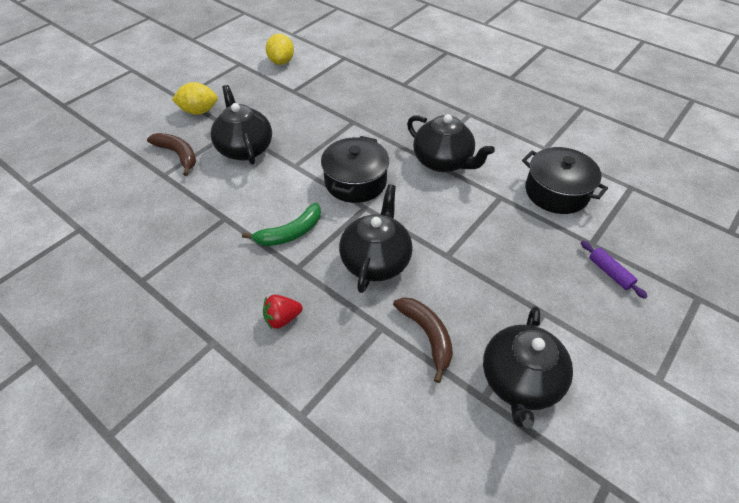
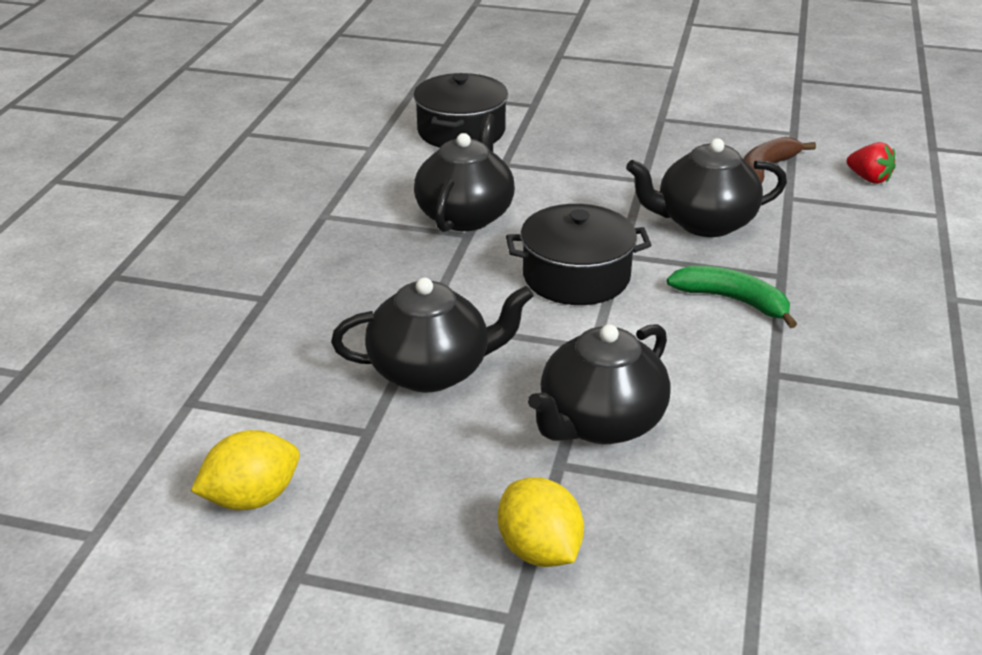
camera: 115 degrees left, 15 degrees down
(178, 155) = (695, 507): brown banana -> none
(282, 318) = (860, 261): red strawberry -> red strawberry (868, 179)
(520, 381) = (754, 120): black teapot -> black teapot (431, 371)
(609, 273) = (569, 93): purple rolling pin -> none

